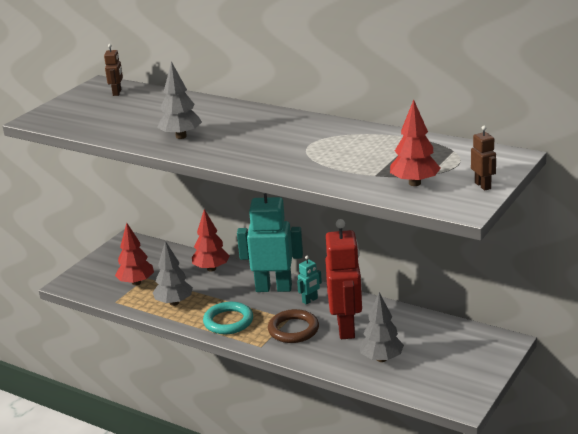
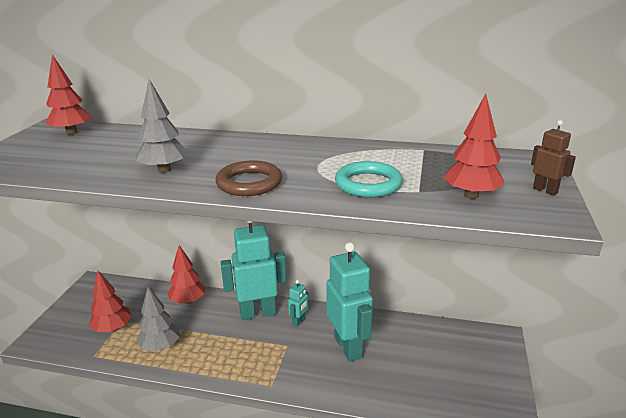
camera: 20 degrees left, 0 degrees up
(117, 92) = (72, 133): brown robot -> red tree
(228, 321) = (226, 360): turquoise ring -> turquoise ring (368, 184)
(293, 330) = (297, 358): brown ring -> brown ring (249, 183)
(346, 328) = (348, 347): red robot -> turquoise robot
(381, 359) = (400, 378): grey tree -> none

